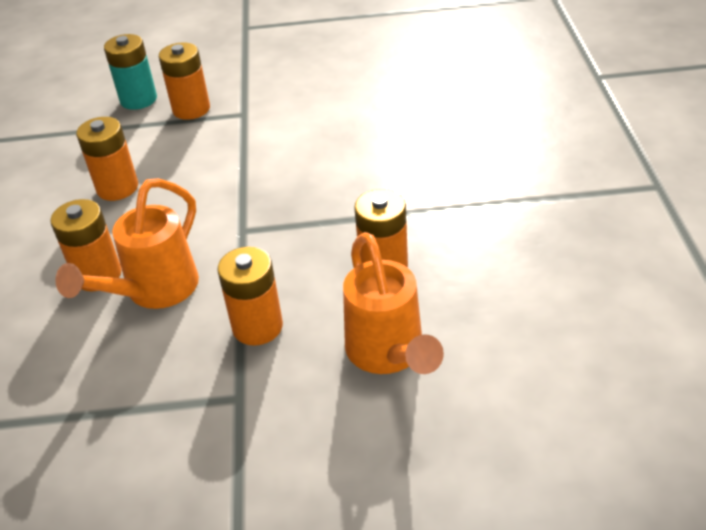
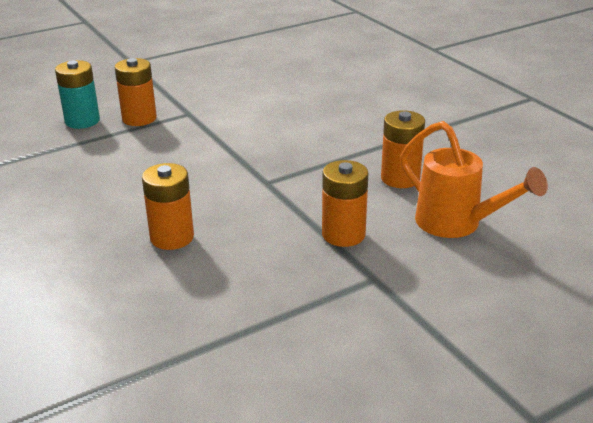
camera: 30 degrees left, 10 degrees down
(117, 188) = (126, 179): orange battery -> none
(153, 292) = (234, 236): orange watering can -> none

